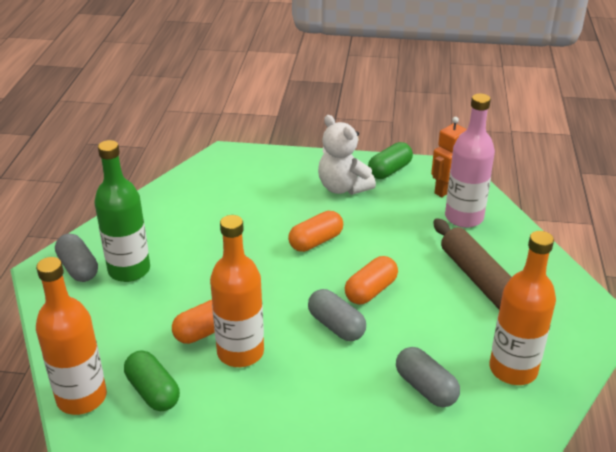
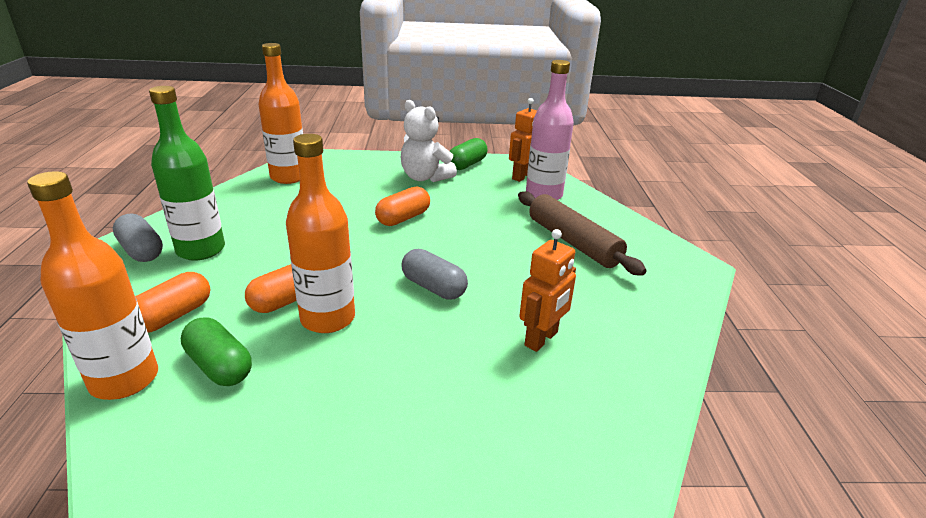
camera: 10 degrees left, 5 degrees down
(370, 291) = (465, 255): orange capsule -> orange capsule (173, 316)
(425, 388) = (541, 339): grey capsule -> orange robot
(513, 369) = (628, 315): orange bottle -> orange bottle (289, 177)

